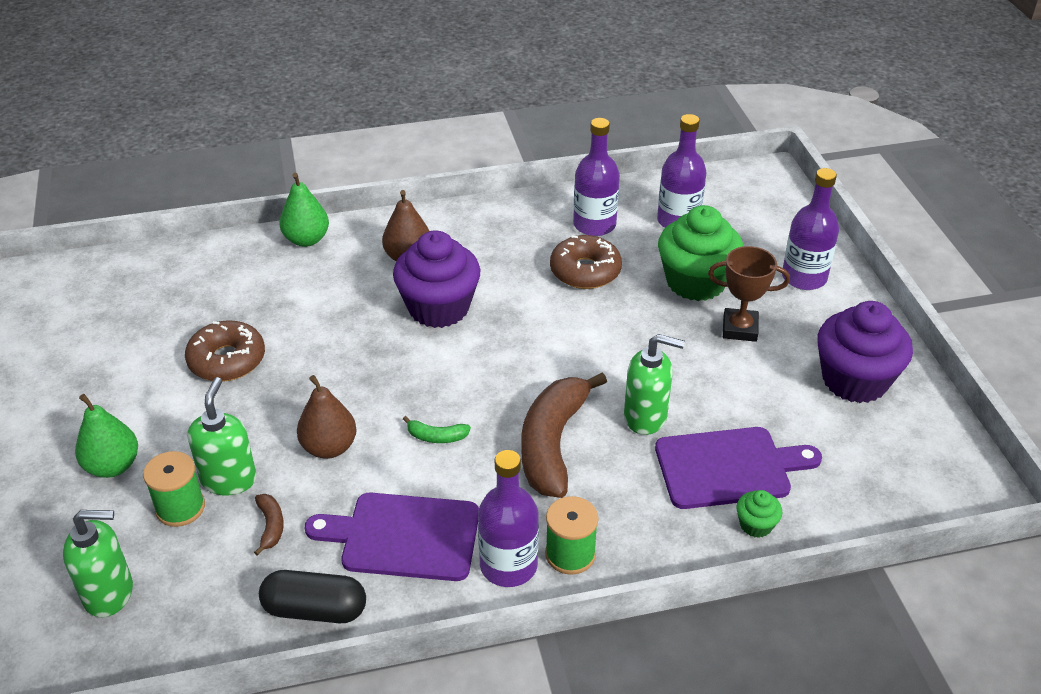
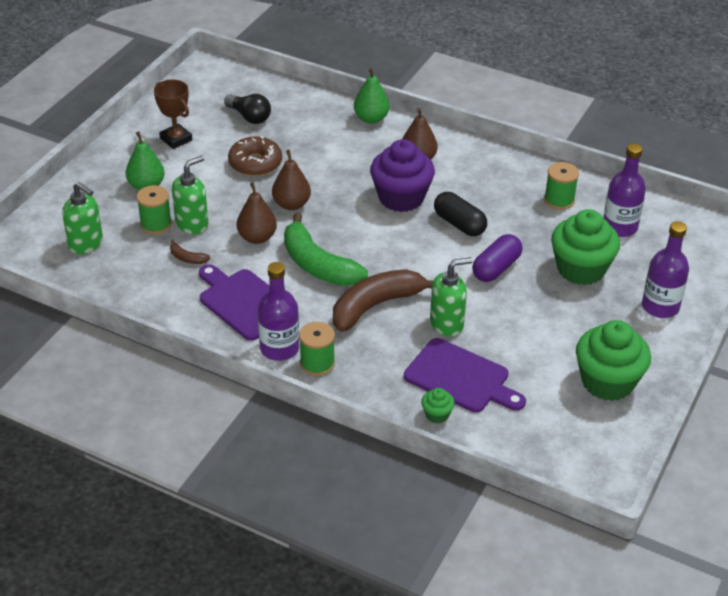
camera: 40 degrees right, 0 degrees up
(158, 310) = (249, 117): none -> black light bulb
(270, 526) = (187, 258): brown banana -> brown banana turned 90 degrees clockwise
(315, 609) = (166, 308): black capsule -> black capsule (459, 224)
(325, 384) = (291, 204): none -> brown pear
(436, 436) = (318, 265): green banana -> green banana, size x2.41
(585, 271) = (516, 224): brown donut -> none
(594, 225) = (559, 200): purple bottle -> green spool
(620, 327) = (496, 268): none -> purple capsule
(646, 417) = (447, 324): green soap dispenser -> green soap dispenser turned 75 degrees counterclockwise
(739, 329) = (572, 311): brown trophy -> brown trophy (176, 139)
(854, 380) = (607, 382): purple cupcake -> green cupcake

